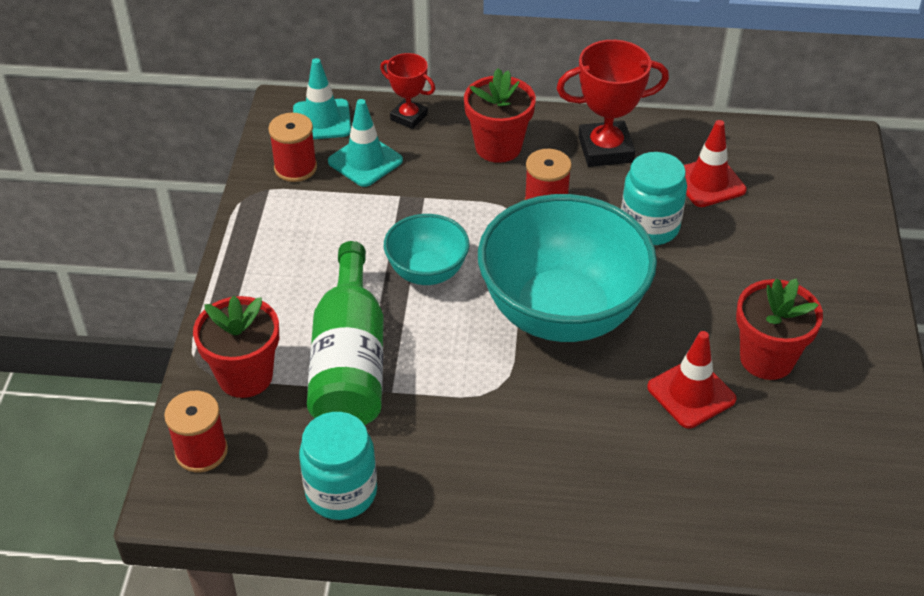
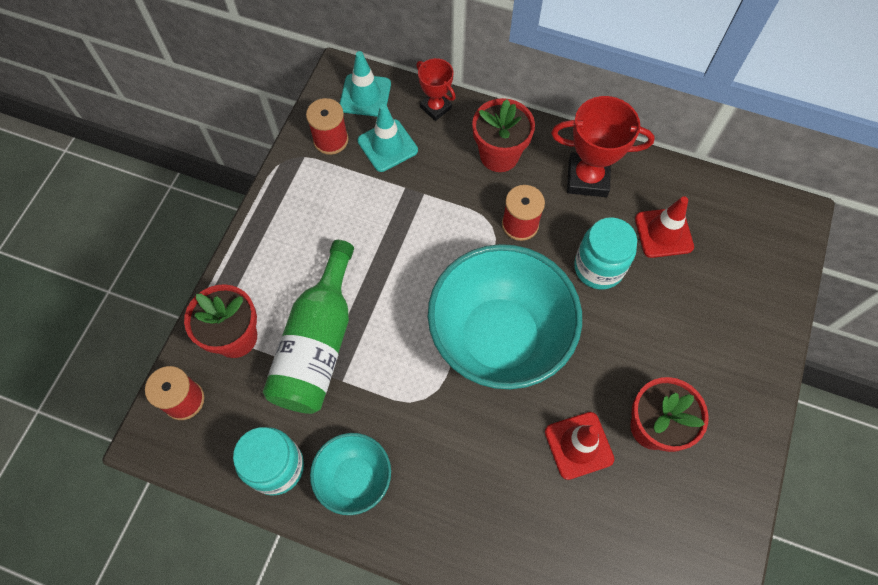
camera: 15 degrees right, 20 degrees up
(427, 272) = (404, 270): turquoise bowl -> turquoise bowl (354, 478)

